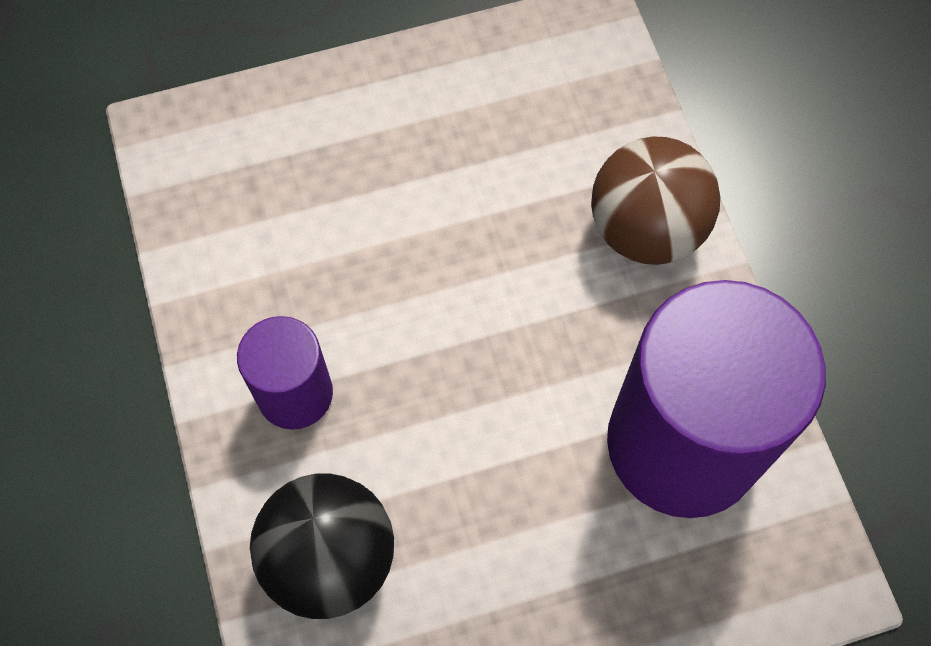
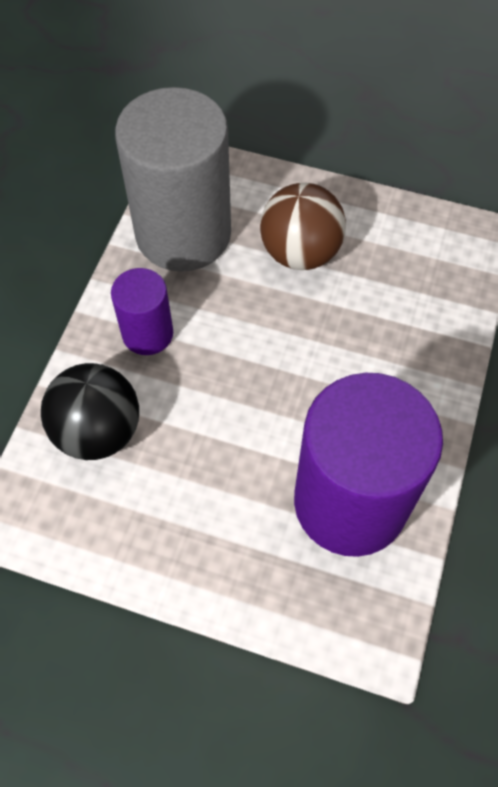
camera: 35 degrees right, 5 degrees down
(239, 233) = (183, 234): none -> grey cylinder
(646, 229) = (421, 367): brown ball -> brown ball (300, 253)

